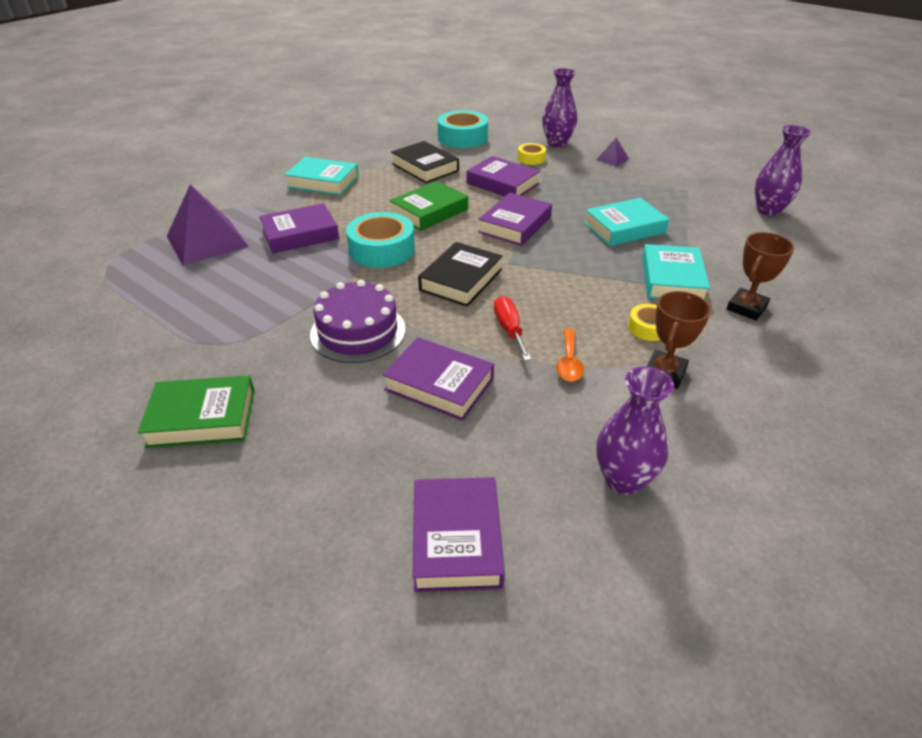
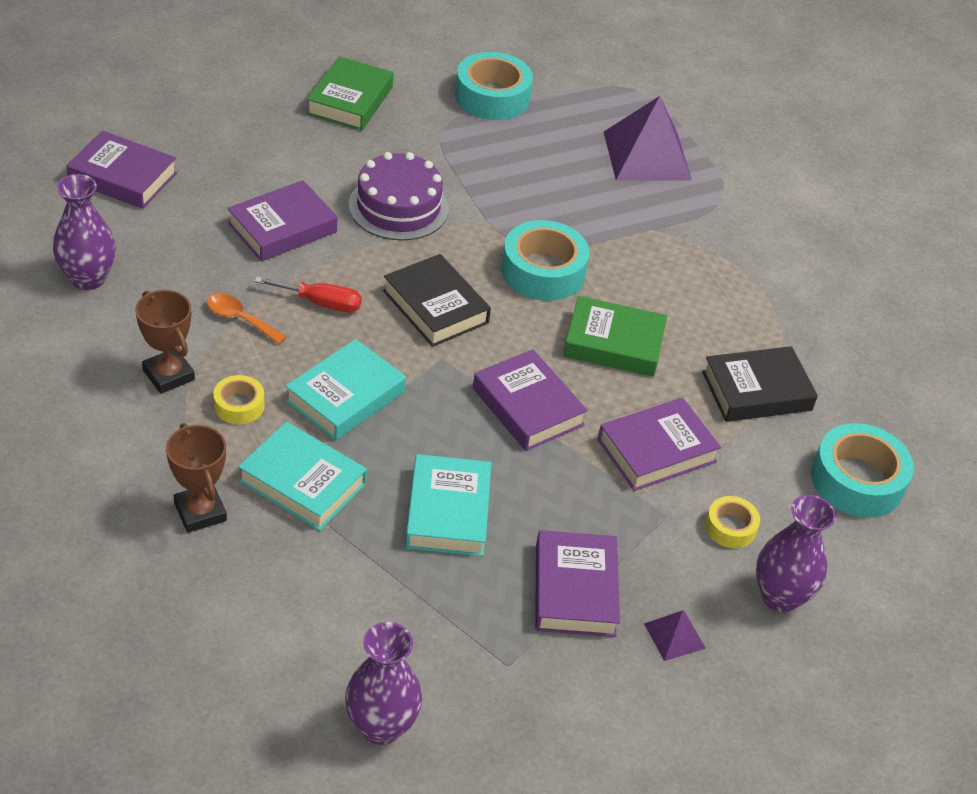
camera: 110 degrees right, 5 degrees up
(153, 331) = (492, 97): none -> turquoise tape
(300, 234) = (620, 222): purple book -> purple book (574, 590)
(323, 182) = (759, 279): turquoise book -> turquoise book (345, 396)
(429, 211) = (613, 343): green book -> green book turned 60 degrees counterclockwise

